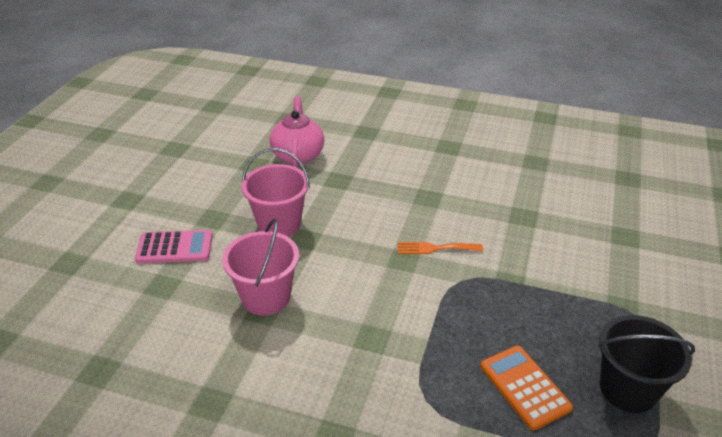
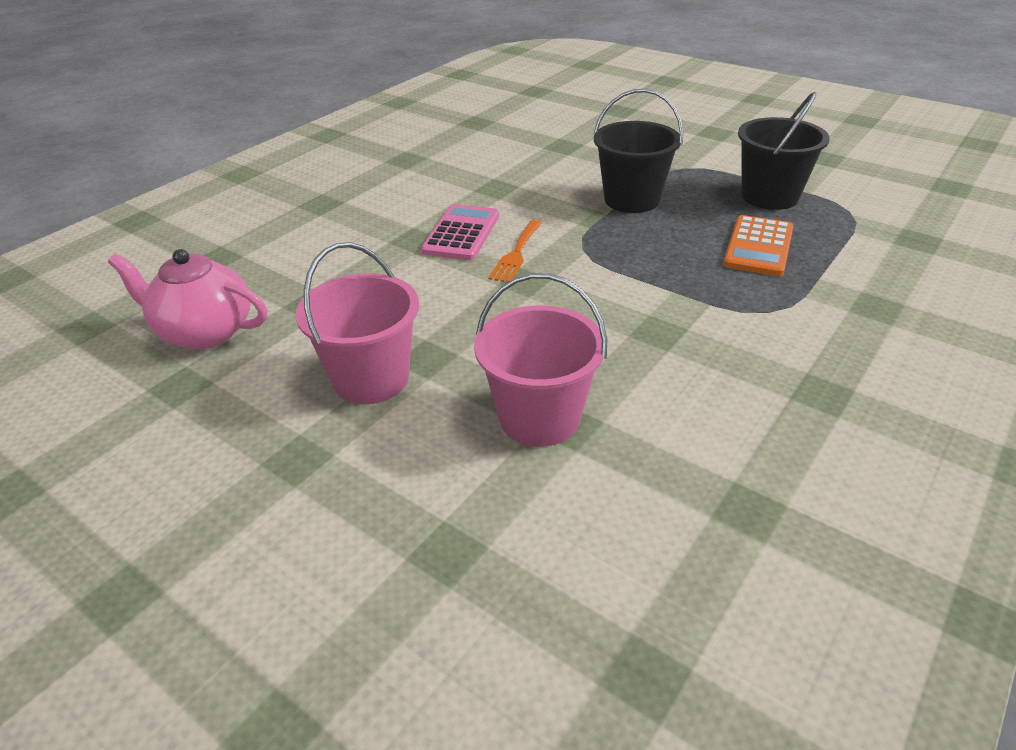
camera: 70 degrees left, 0 degrees up
(175, 247) = (345, 523): pink calculator -> pink calculator (461, 233)
(524, 387) = (758, 247): orange calculator -> orange calculator turned 60 degrees counterclockwise
(556, 294) = (631, 199): none -> black bucket

